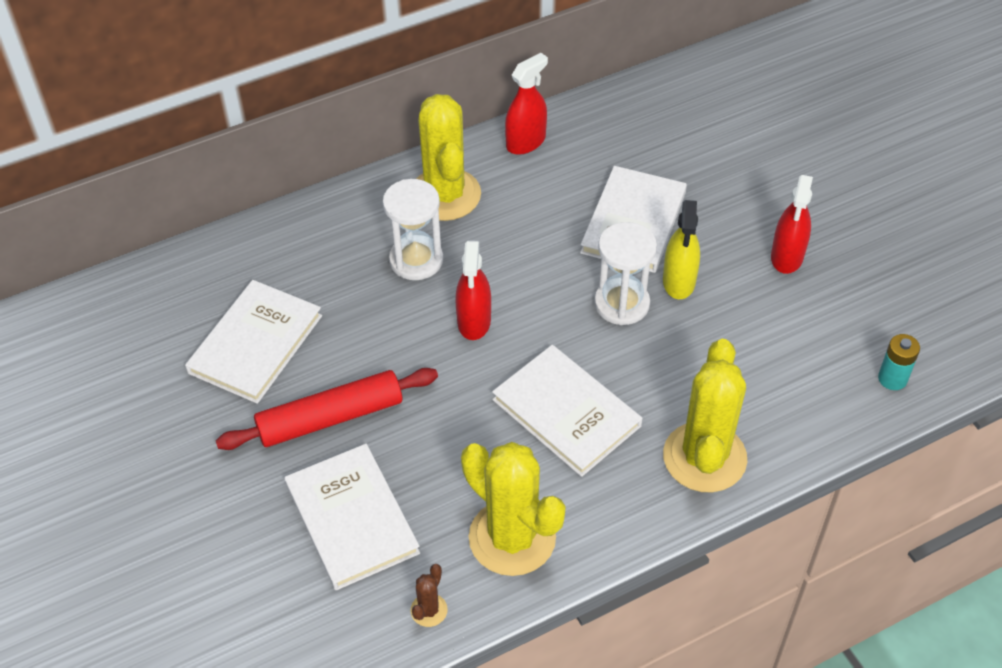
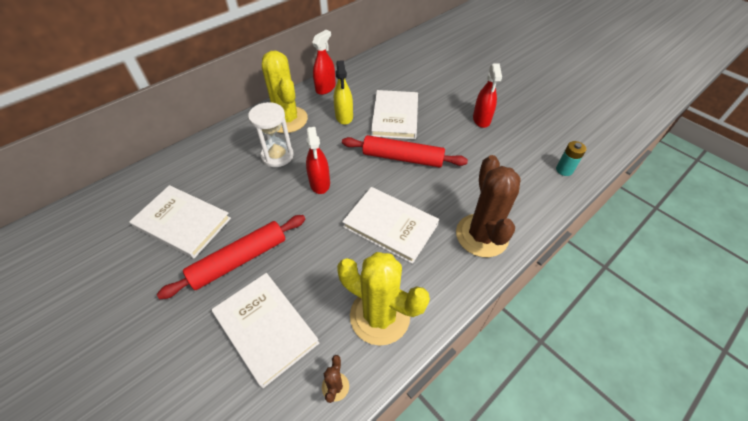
camera: 15 degrees left, 0 degrees up
(256, 344) = (182, 222): white book -> white book turned 75 degrees counterclockwise
(621, 304) = (402, 158): white hourglass -> red rolling pin
(679, 281) = (430, 141): yellow spray bottle -> yellow spray bottle (344, 116)
(704, 457) = (481, 235): yellow cactus -> brown cactus

